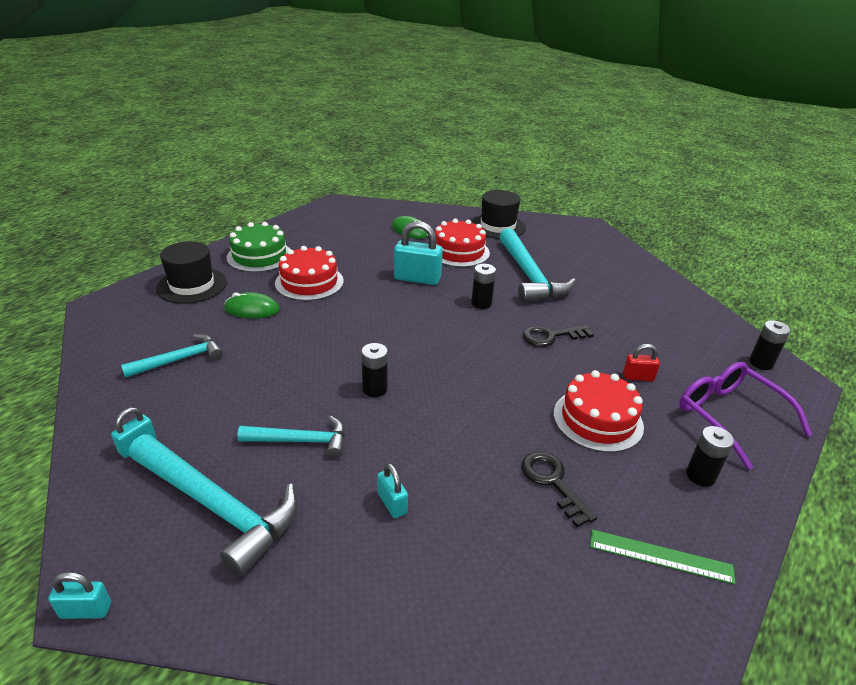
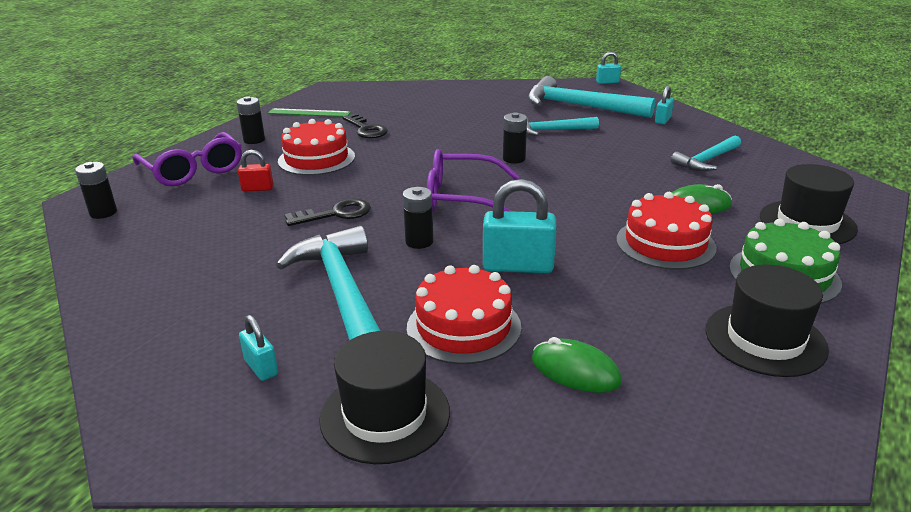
camera: 175 degrees right, 5 degrees down
(310, 231) = (765, 339): none -> black hat
(392, 503) = (473, 115): turquoise padlock -> turquoise padlock (261, 367)
(442, 341) = (461, 198): none -> purple glasses

